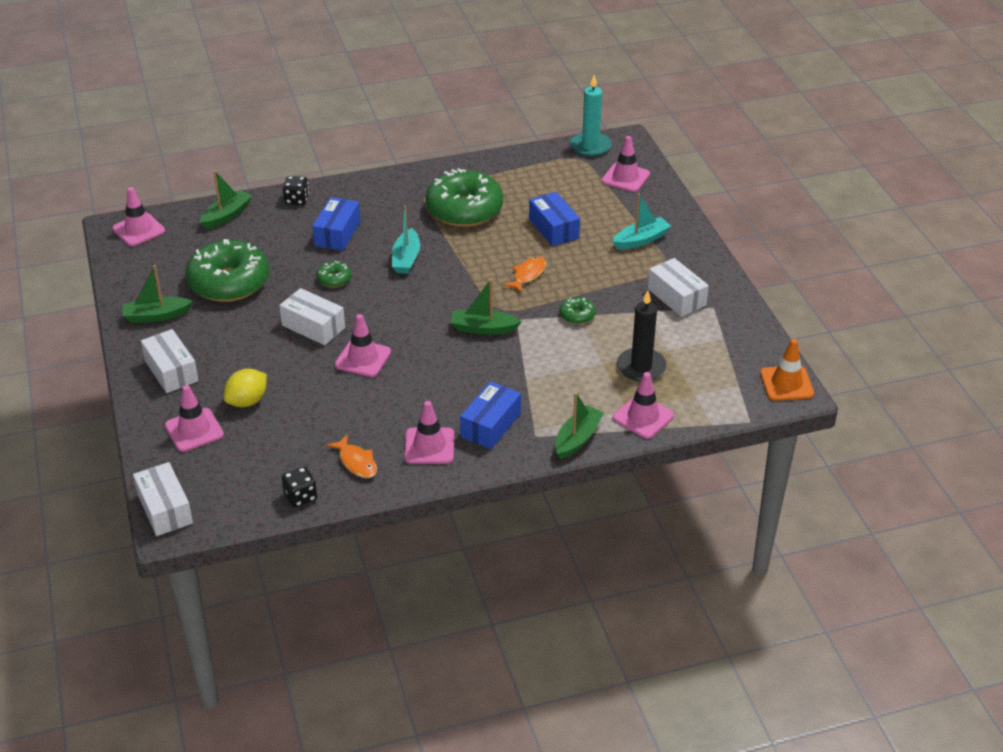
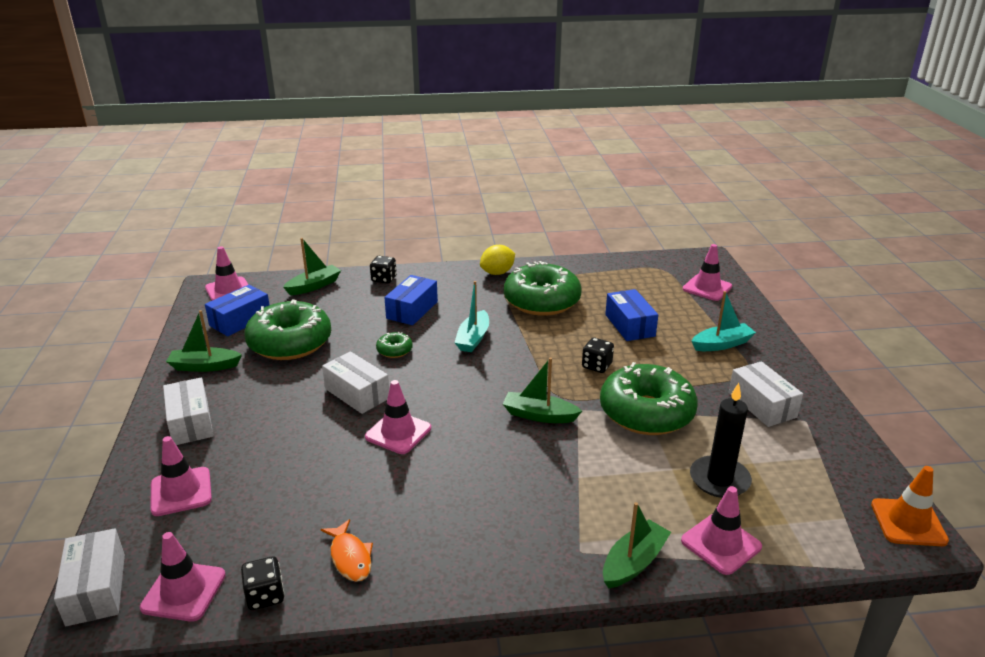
camera: 10 degrees right, 10 degrees down
(247, 401) = (254, 465): yellow lemon -> yellow lemon (497, 273)
(429, 446) = (445, 548): pink traffic cone -> pink traffic cone (184, 591)
(491, 425) = (526, 530): blue box -> blue box (240, 320)
(527, 275) = (596, 366): orange fish -> black dice
(577, 315) = (646, 412): green donut -> green donut, size x2.35
(590, 146) = (673, 260): turquoise candle -> none

